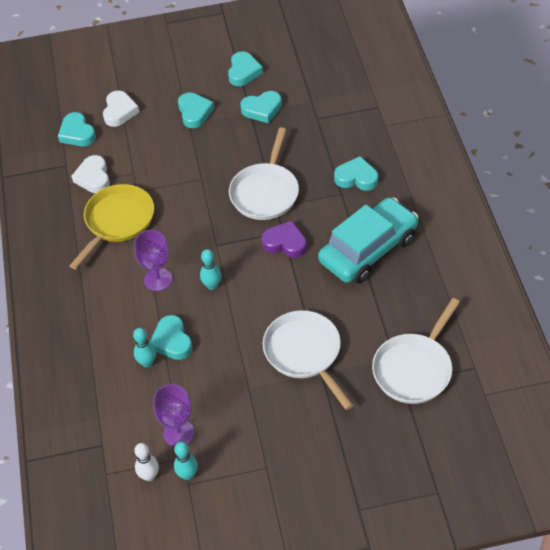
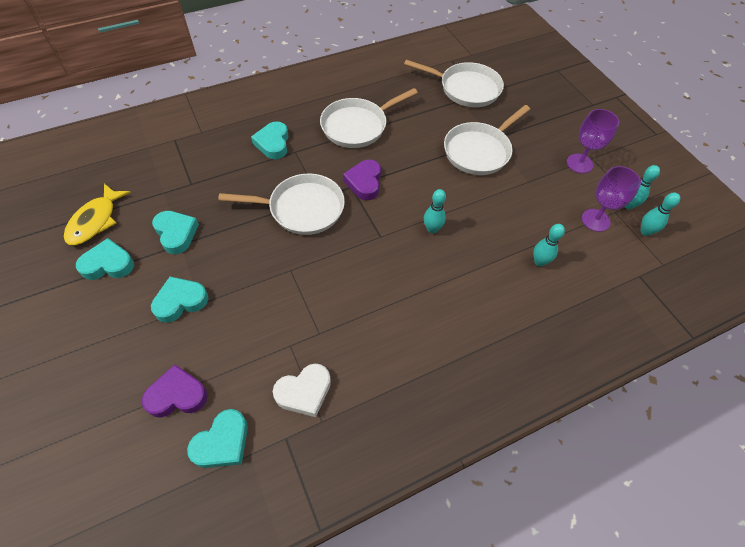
camera: 110 degrees left, 5 degrees up
(117, 221) = (370, 341): yellow pan -> none
(119, 111) = (177, 395): white heart -> purple heart
(149, 476) = (645, 231): white bowling pin -> turquoise bowling pin
(158, 279) = (439, 277): purple goblet -> purple goblet (579, 163)
(172, 341) = (507, 247): turquoise heart -> none
(290, 62) = (95, 221): none -> yellow fish
(368, 249) = (357, 126): turquoise car -> white pan

